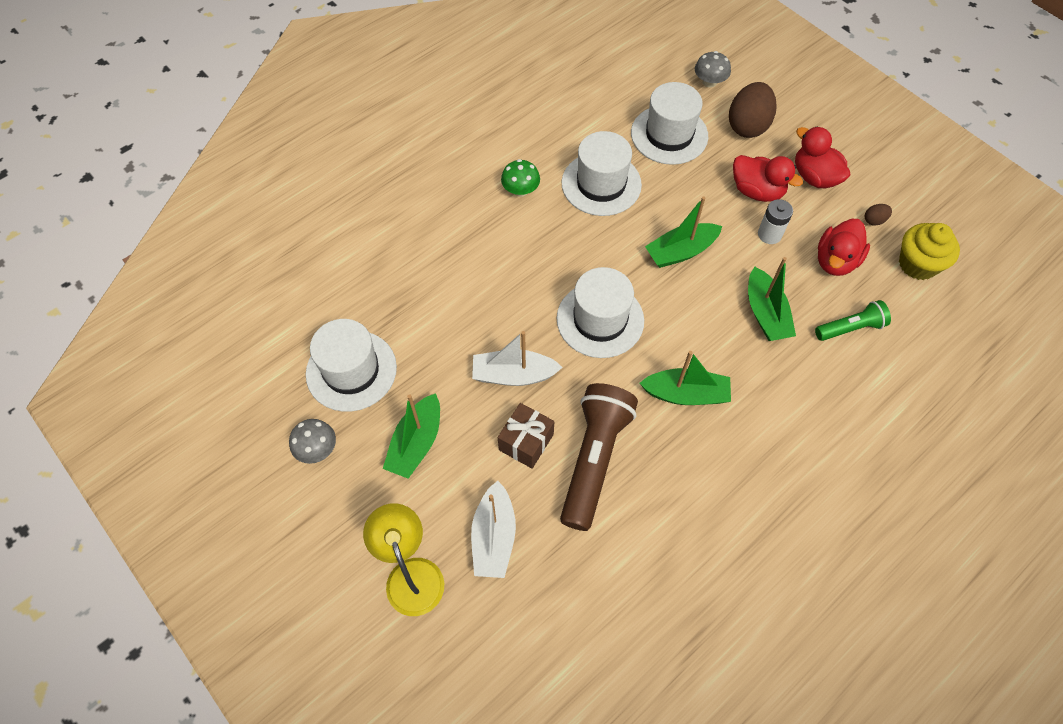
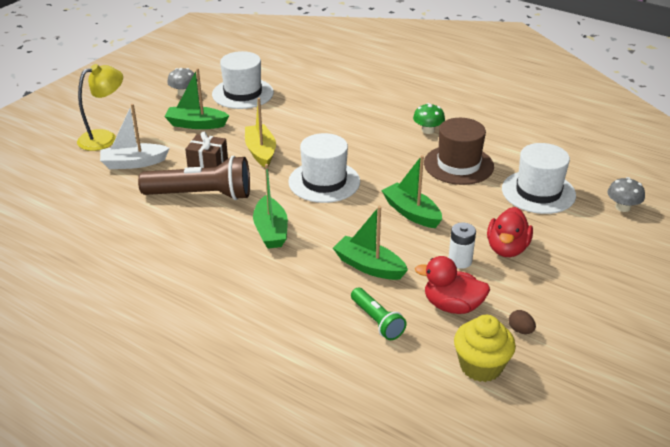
camera: 75 degrees right, 25 degrees down
(513, 375) = (260, 152): white boat -> yellow boat
(601, 184) = (458, 165): white hat -> brown hat
(747, 126) = (585, 235): brown egg -> none
(765, 314) = (369, 266): green boat -> green boat turned 60 degrees clockwise
(814, 177) = (550, 284): red duck -> none

